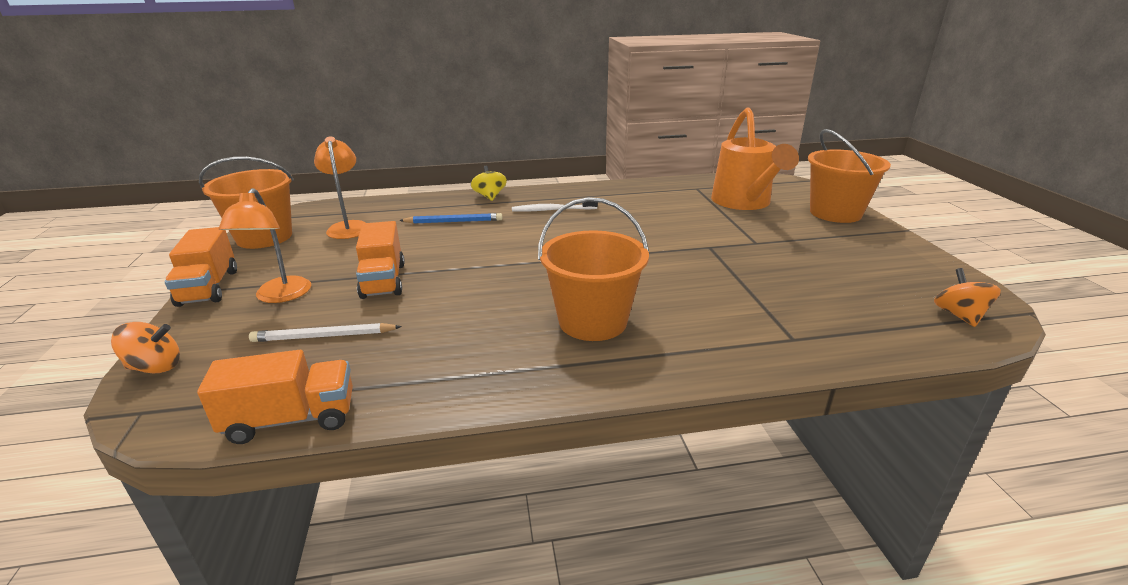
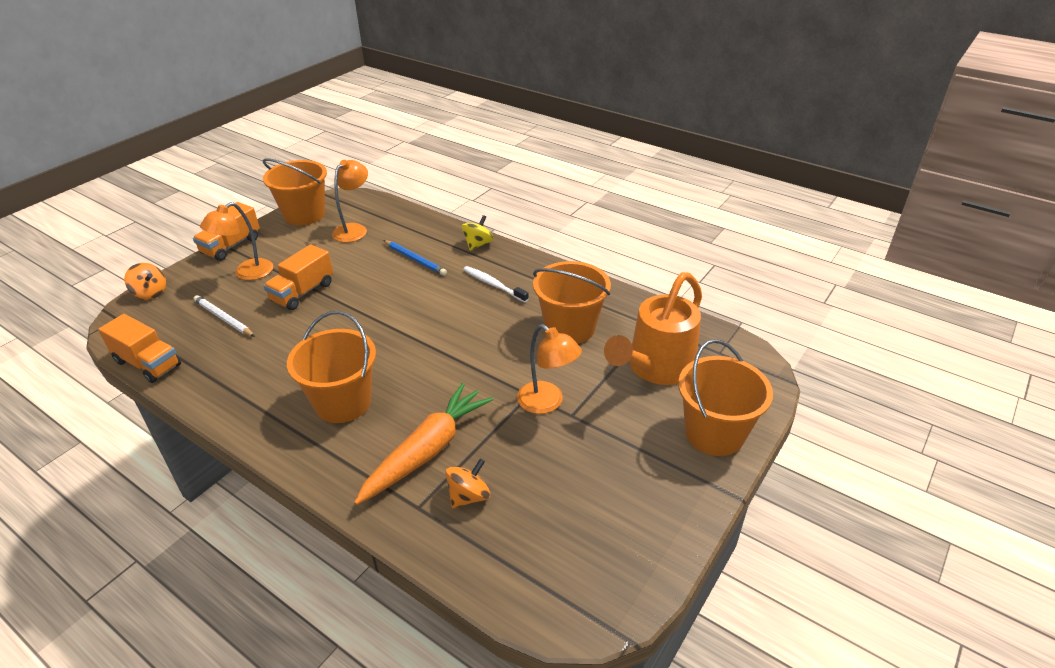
camera: 45 degrees right, 10 degrees up
(655, 208) = (570, 328): none -> orange bucket
(722, 308) = (427, 450): none -> orange carrot
(729, 244) = (547, 403): none -> orange lamp
(959, 315) = (567, 591): orange spinning top -> orange spinning top (469, 496)

